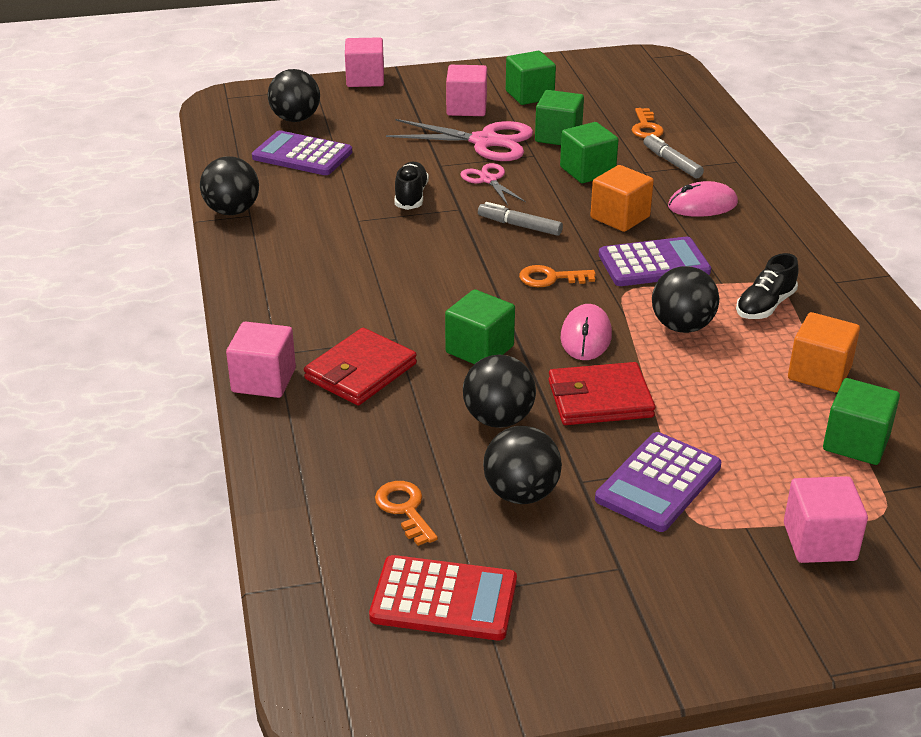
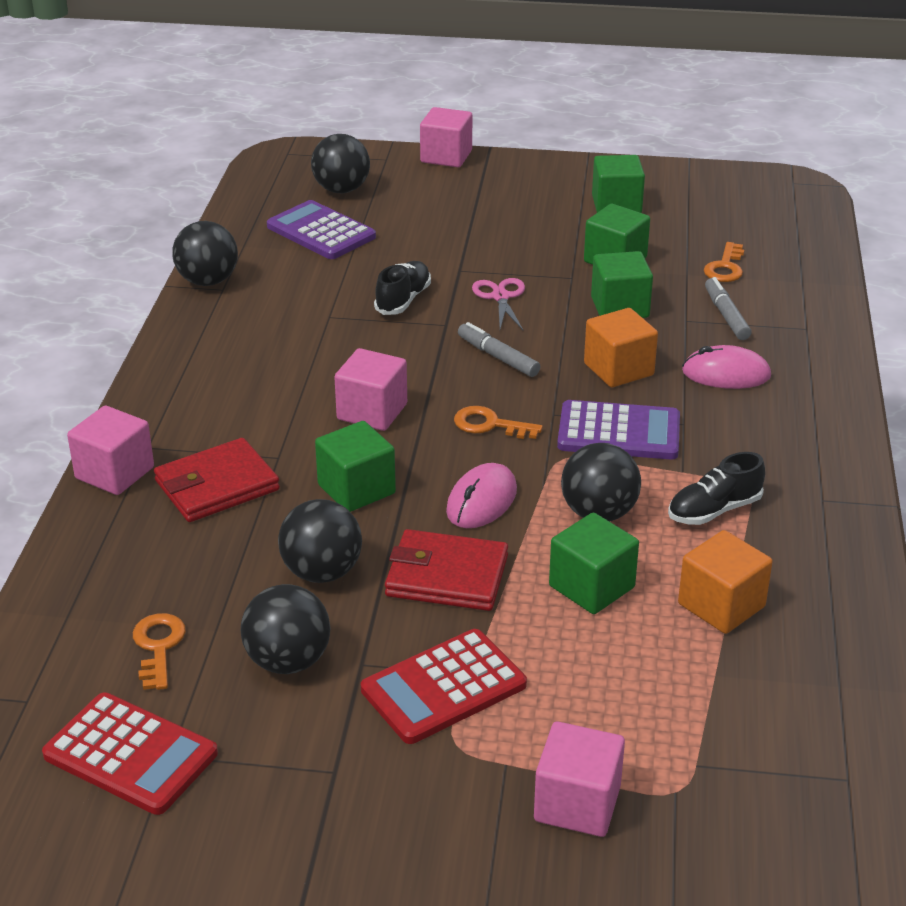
camera: 20 degrees right, 0 degrees up
(466, 108) = (534, 208): pink cube -> pink cube (372, 412)
(484, 141) = (527, 251): pink scissors -> none
(658, 483) = (444, 687): purple calculator -> red calculator
(856, 443) = (705, 699): green cube -> green cube (591, 587)

